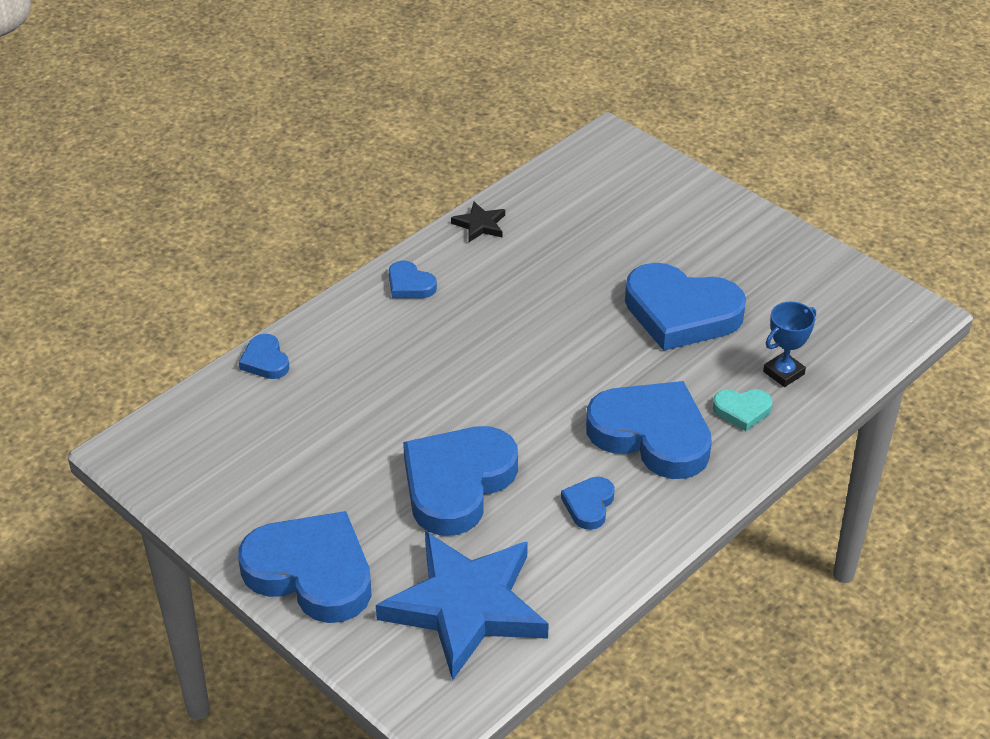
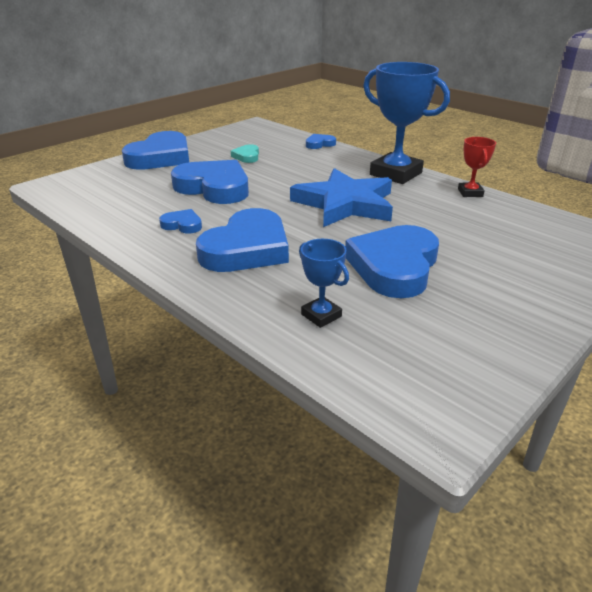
camera: 90 degrees right, 10 degrees down
(410, 285) = (395, 174): blue heart -> blue trophy
(465, 606) = (116, 190): blue star -> blue star (345, 204)
(480, 225) = (470, 193): black star -> red trophy
(742, 411) = (271, 290): turquoise heart -> turquoise heart (247, 156)

